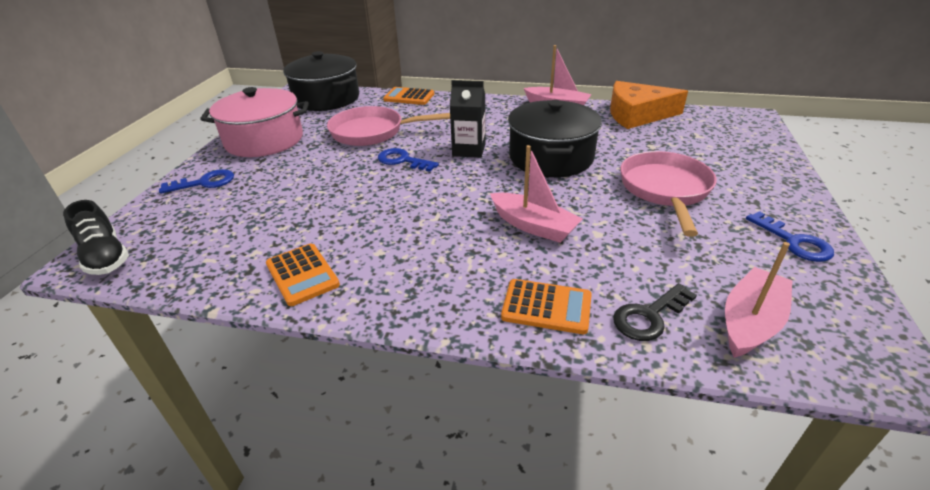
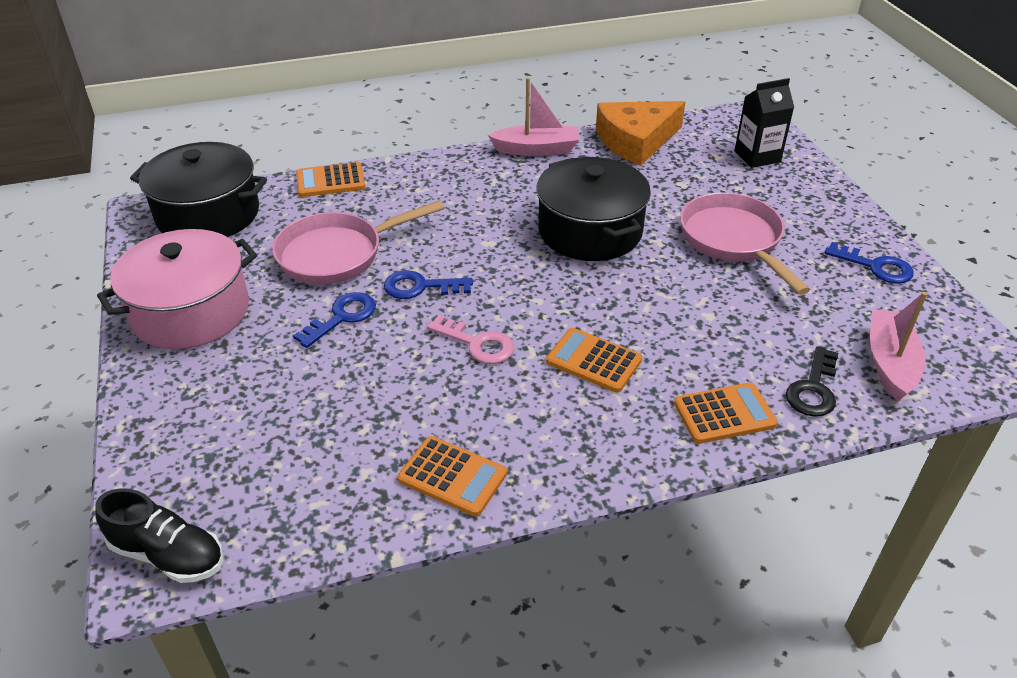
camera: 30 degrees left, 5 degrees up
(205, 183) = (180, 405): blue key -> blue key (342, 317)
(404, 201) = (477, 344): none -> pink key
(469, 150) = (488, 247): black carton -> black carton (757, 156)
(474, 236) = (593, 361): none -> orange calculator
(533, 226) = (642, 328): pink boat -> none

